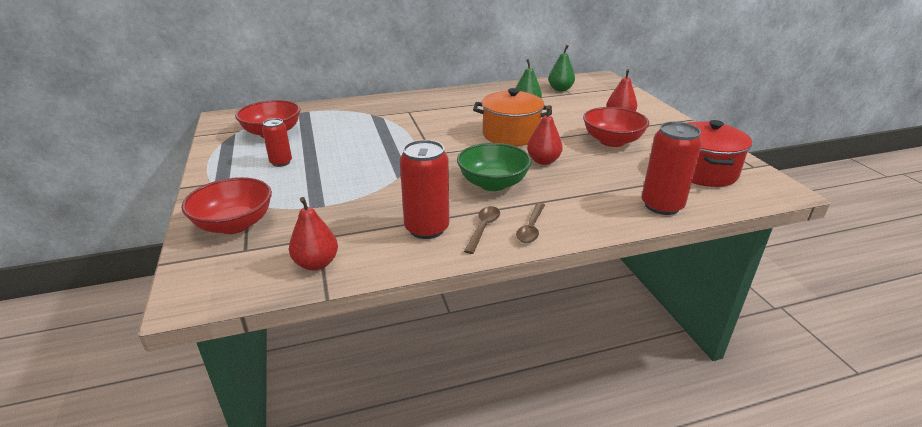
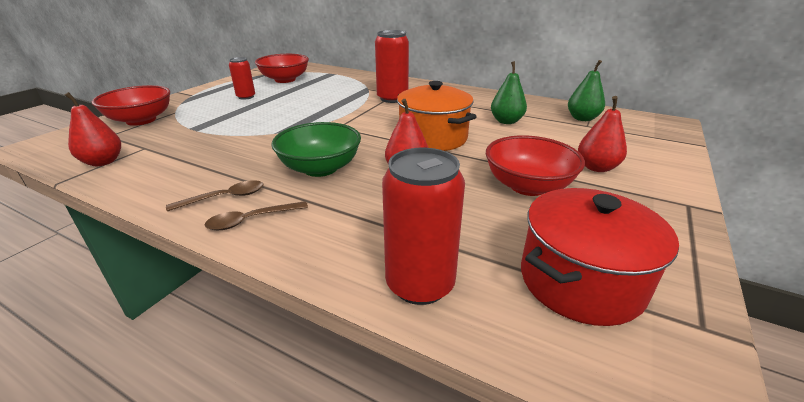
camera: 45 degrees right, 0 degrees up
(427, 228) = (198, 175): red can -> red can (392, 98)

